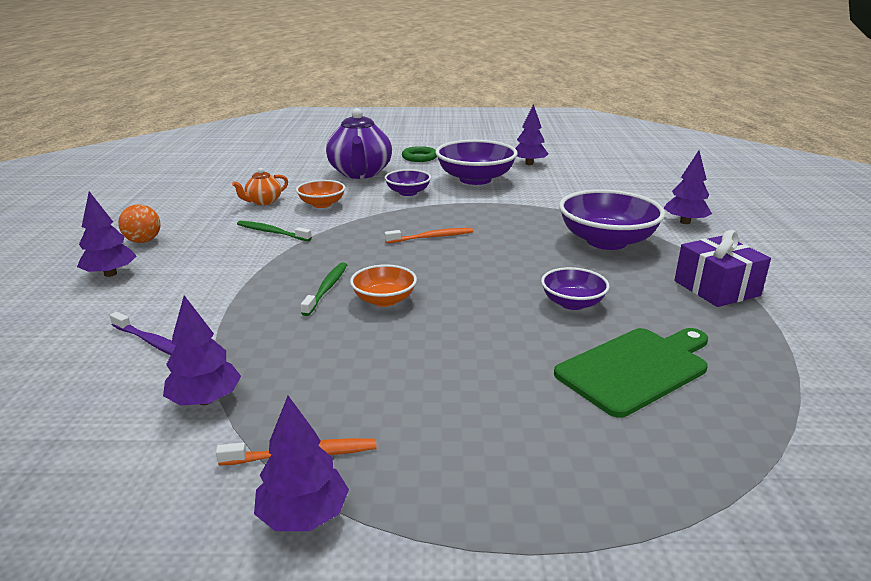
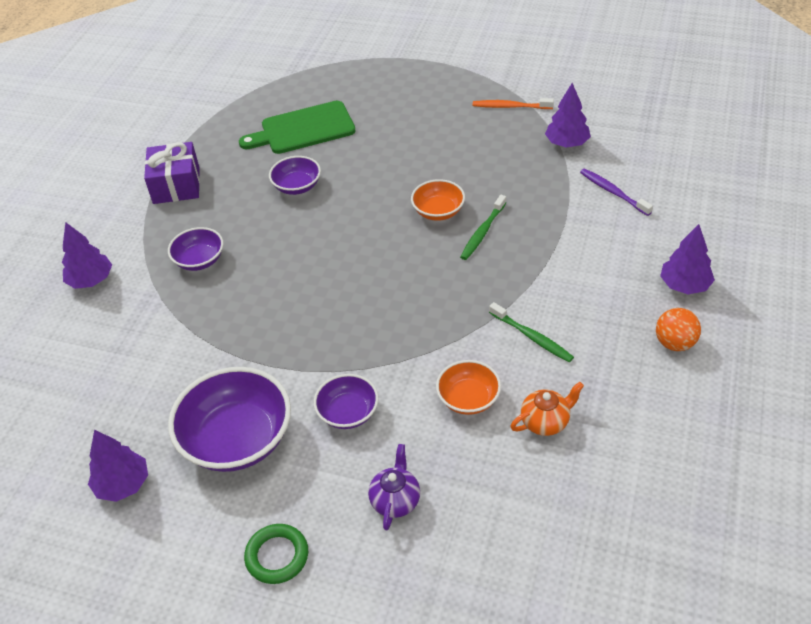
camera: 160 degrees left, 20 degrees up
(303, 515) = (511, 82): purple tree -> none
(360, 173) = (395, 500): purple teapot -> purple teapot, size x0.49
(431, 237) = (363, 296): orange toothbrush -> none
(606, 241) = (199, 260): purple bowl -> purple bowl, size x0.55

